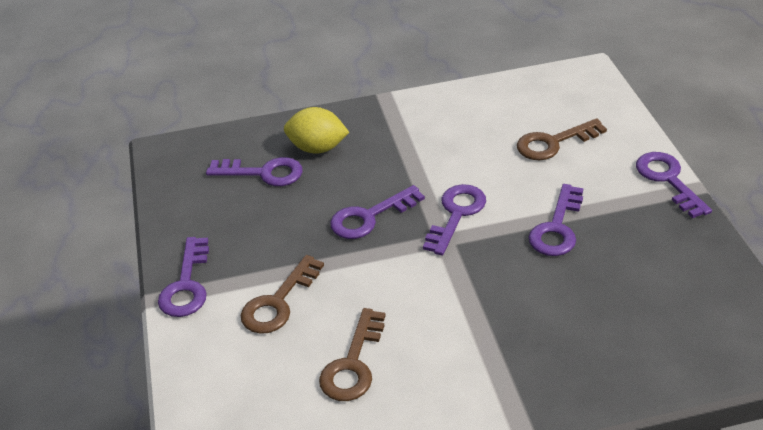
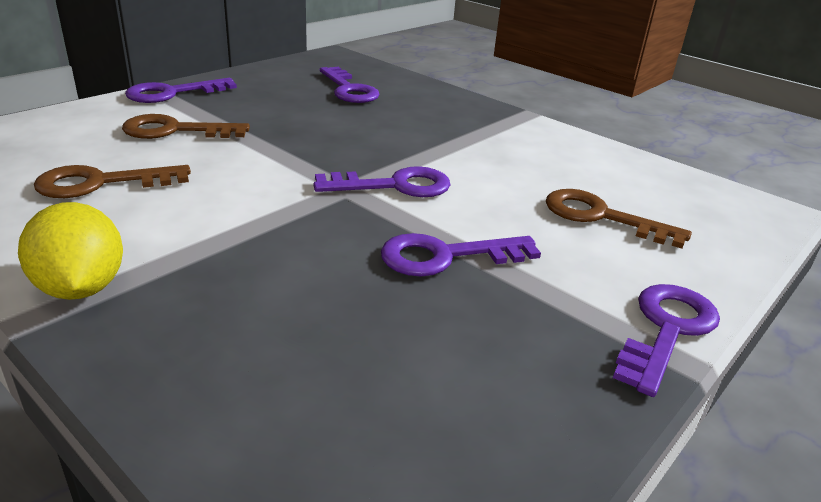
camera: 50 degrees right, 10 degrees down
(317, 148) = (411, 102): yellow lemon -> yellow lemon (81, 288)
(369, 217) = (339, 143): purple key -> none

